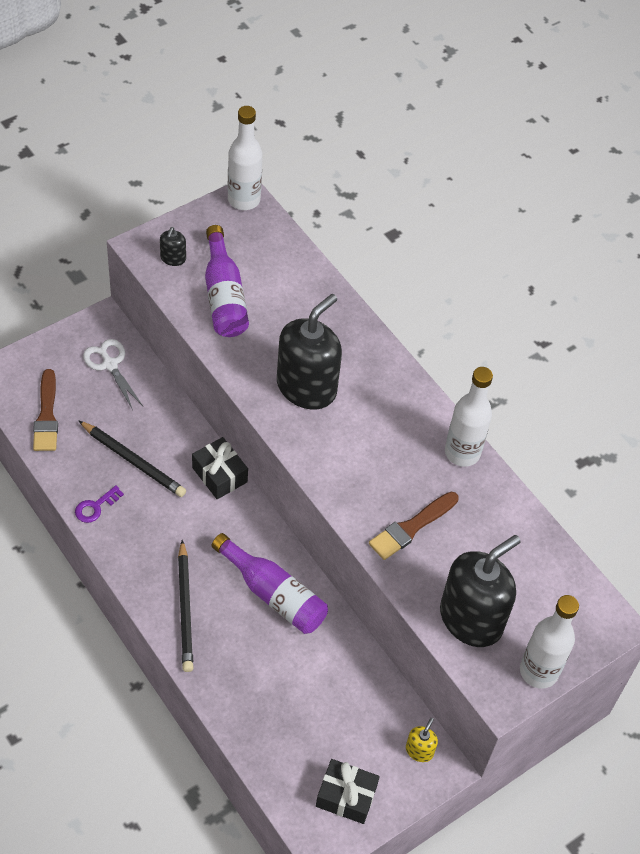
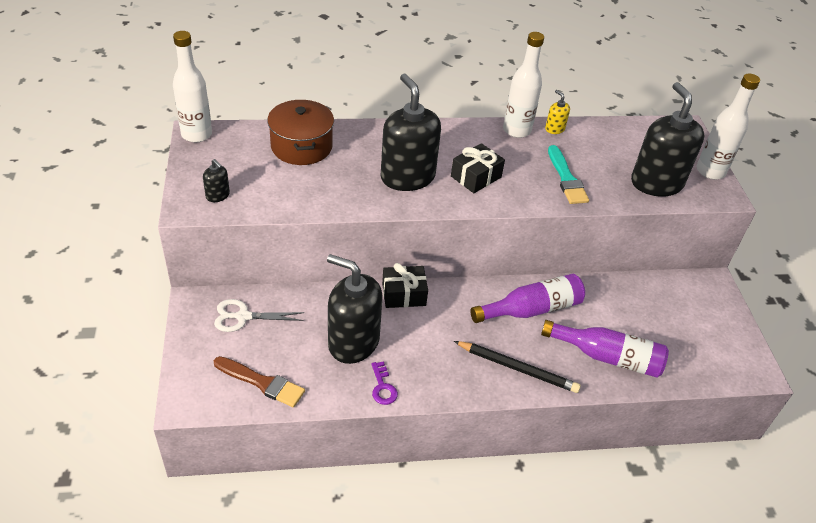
camera: 60 degrees left, 10 degrees down
(133, 461) = (353, 342): black pencil -> black soap dispenser
(224, 296) = (283, 183): purple bottle -> purple bottle (607, 357)
(287, 284) = (301, 146): none -> brown pot
(346, 796) = (721, 342): black gift -> black gift (476, 177)
(411, 527) = (566, 178): brown brush -> turquoise brush
(419, 750) = (697, 288): yellow soap dispenser -> yellow soap dispenser (554, 129)

